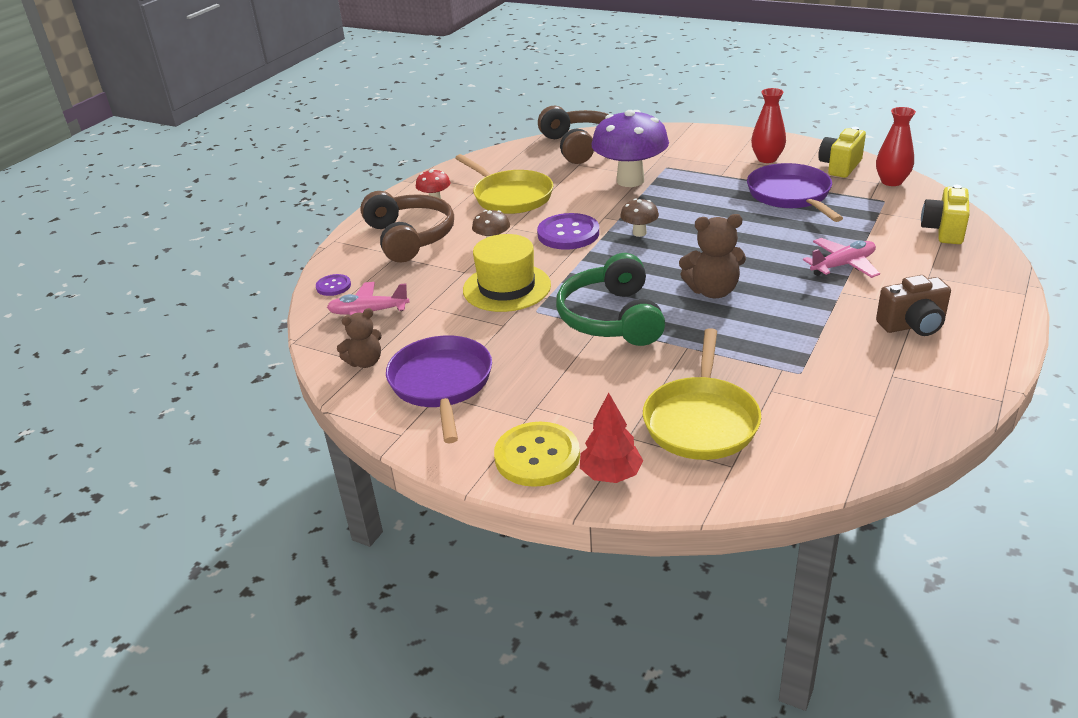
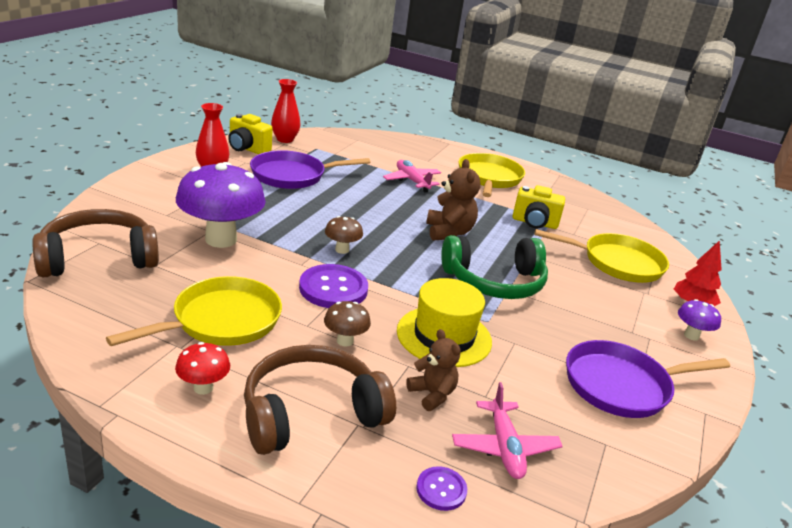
camera: 100 degrees left, 5 degrees down
(365, 362) = (604, 444): brown teddy bear -> brown teddy bear (432, 394)
(537, 456) = (691, 335): yellow button -> purple mushroom
(913, 326) = (489, 178): brown camera -> yellow pan
(944, 231) = (368, 143): yellow camera -> yellow camera (534, 223)

